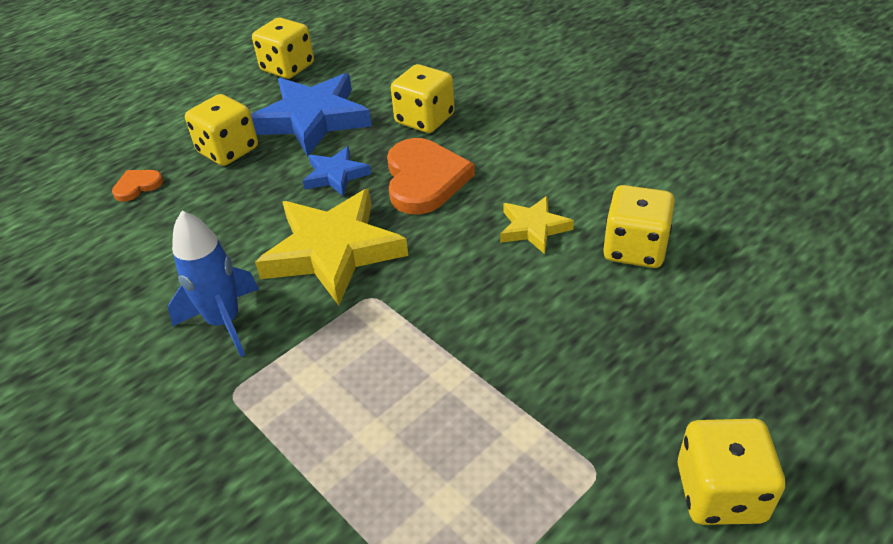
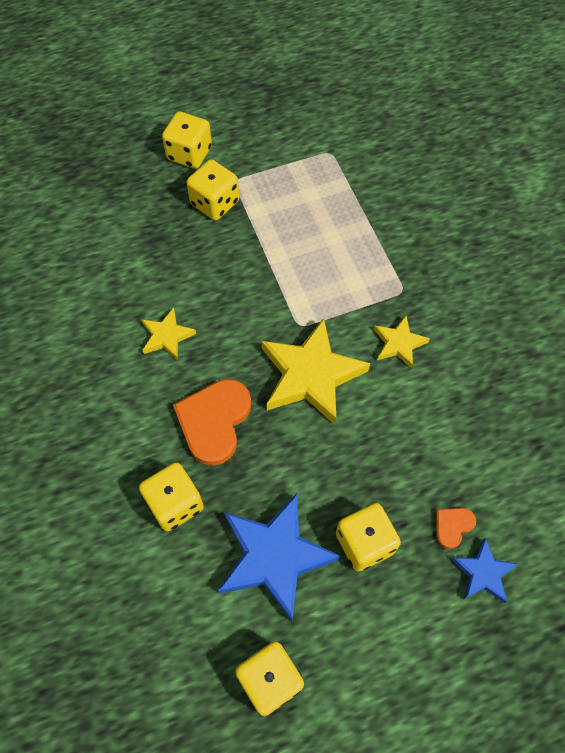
camera: 160 degrees left, 20 degrees up
(137, 186) = (453, 526): orange heart -> orange heart turned 150 degrees clockwise
(224, 322) = (399, 343): blue rocket -> yellow star
(336, 175) = (281, 460): blue star -> blue star (483, 573)
(634, 249) = (117, 291): yellow dice -> yellow dice (215, 203)

